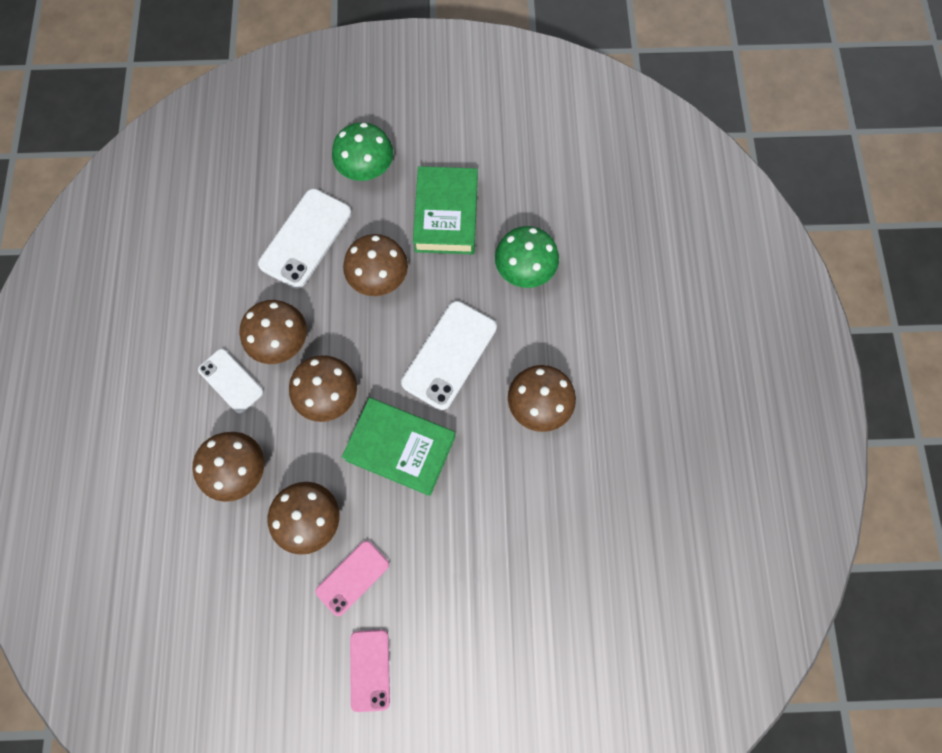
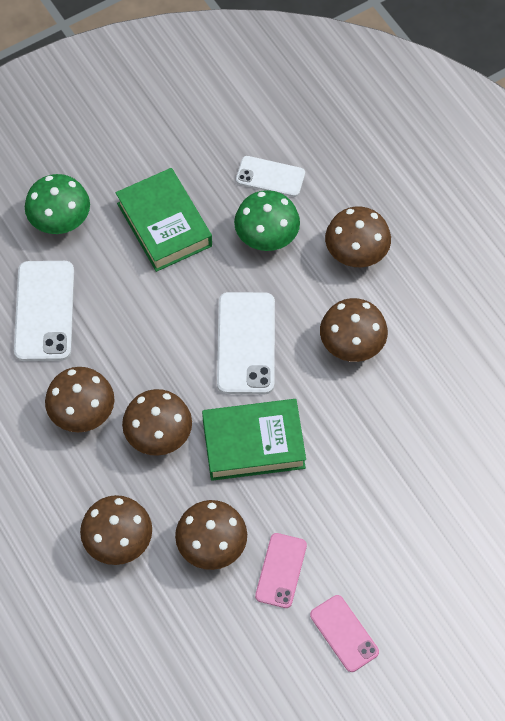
camera: 30 degrees left, 10 degrees down
(231, 381) = (58, 470): white phone -> white phone (270, 177)
(379, 277) = (137, 310): brown mushroom -> brown mushroom (356, 252)

